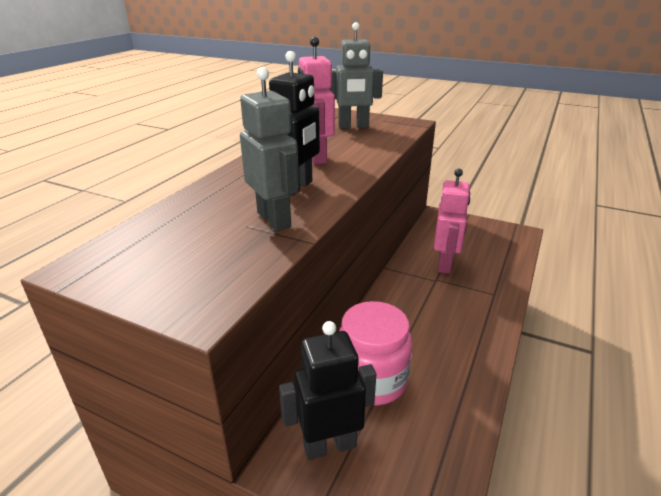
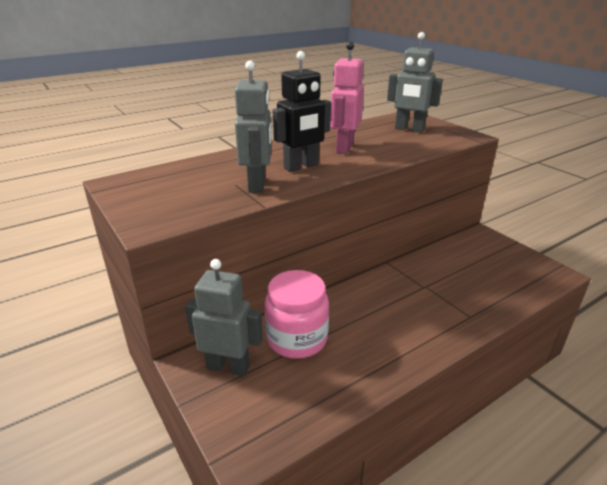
camera: 30 degrees right, 0 degrees up
(329, 445) = (228, 367): black robot -> grey robot
(445, 264) = (446, 277): pink robot -> none

